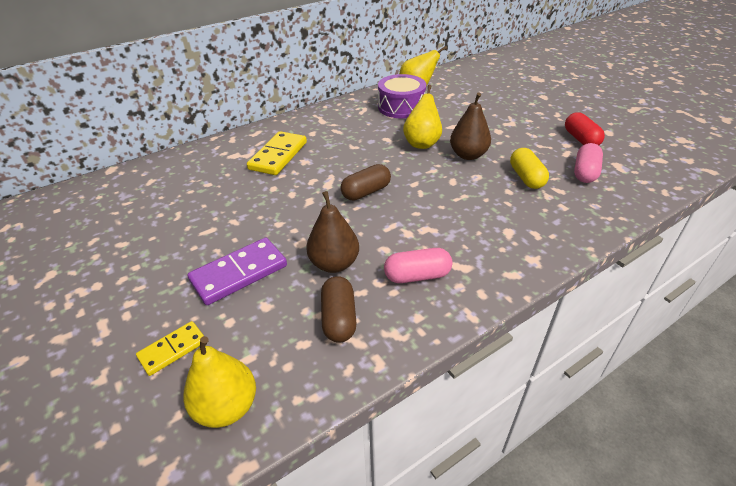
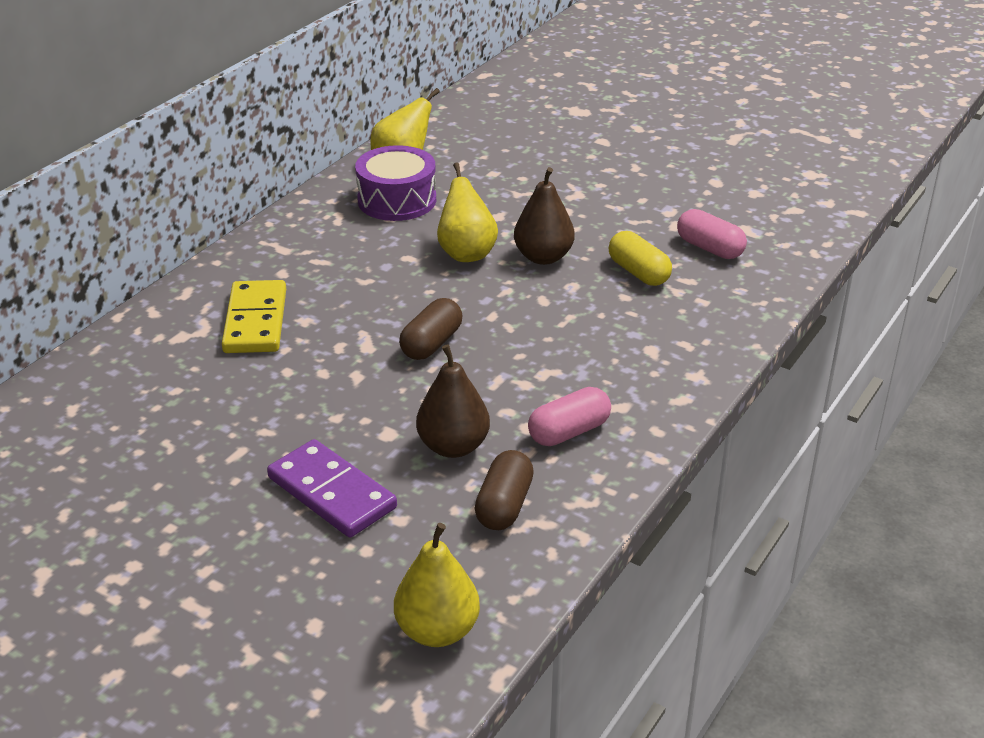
camera: 25 degrees left, 5 degrees down
(172, 349) = (318, 599): yellow domino -> none
(239, 273) = (331, 493): purple domino -> purple domino turned 75 degrees counterclockwise
(339, 318) = (504, 505): brown capsule -> brown capsule turned 45 degrees clockwise
(581, 139) = (684, 200): red capsule -> none
(585, 172) = (709, 248): pink capsule -> pink capsule turned 45 degrees counterclockwise

